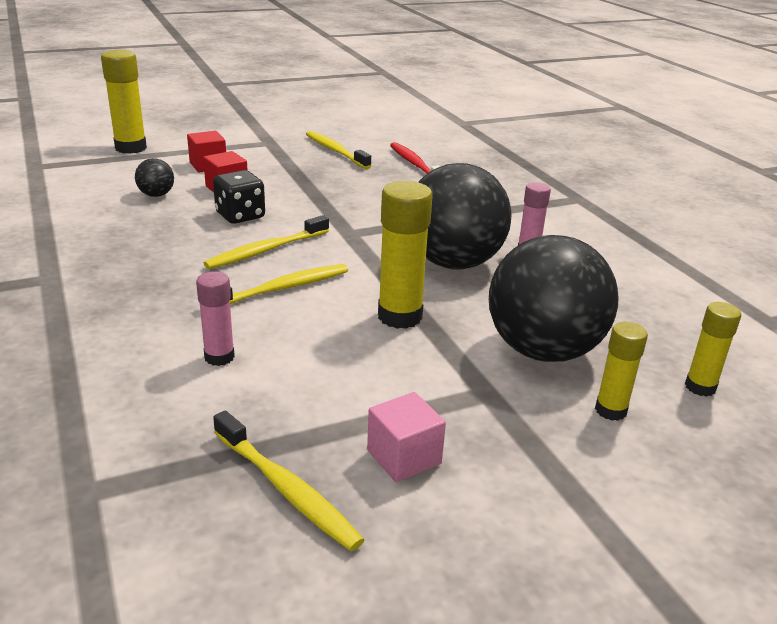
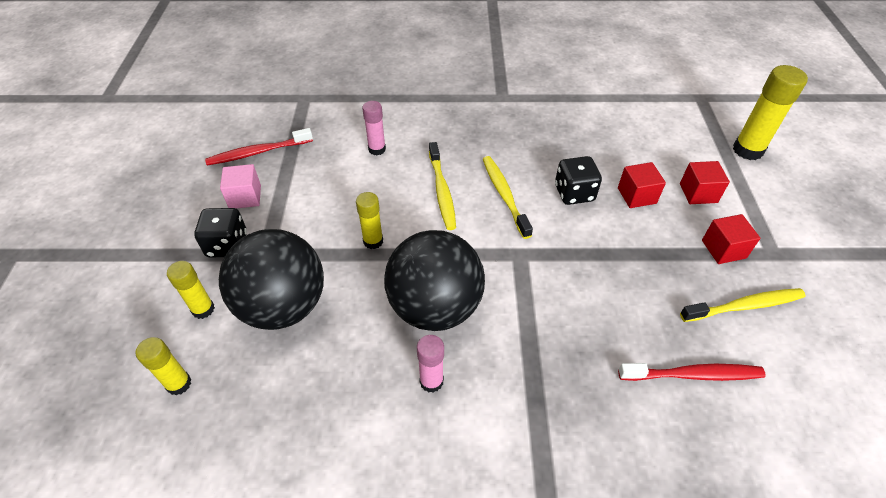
camera: 115 degrees right, 20 degrees up
(156, 195) = (628, 153): black ball -> none
(278, 157) = (723, 249): none -> red cube
(286, 489) = (258, 152): yellow toothbrush -> red toothbrush
(400, 316) = (373, 241): yellow glue stick -> yellow glue stick, size x0.60
(505, 434) = (227, 245): none -> black dice

